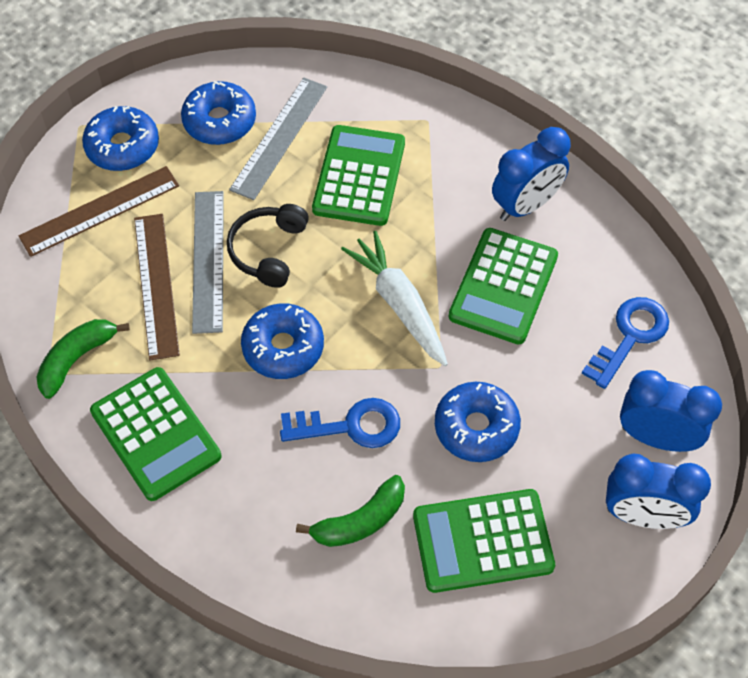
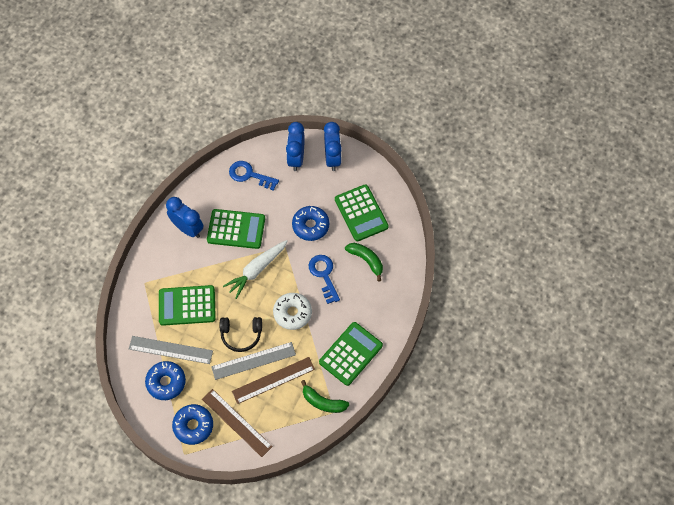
camera: 105 degrees left, 5 degrees up
(283, 348) = (292, 313): blue donut -> white donut

